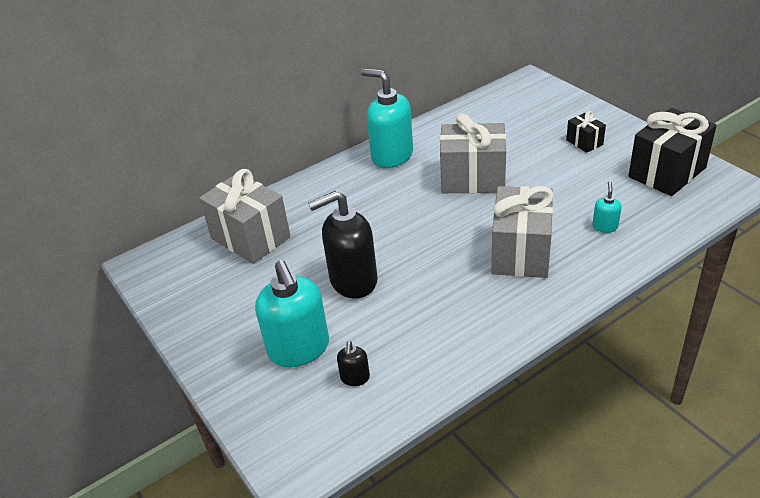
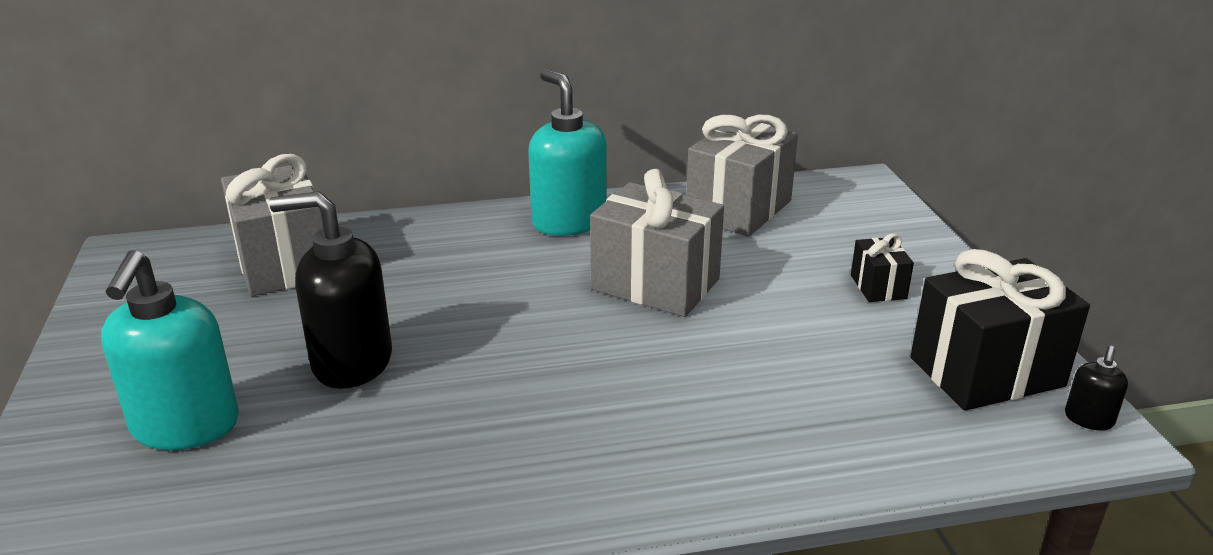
camera: 20 degrees right, 10 degrees down
(355, 378) = (212, 497): black soap dispenser -> black soap dispenser (1088, 419)
(521, 252) = (630, 410): grey gift -> grey gift (738, 209)
(605, 226) = (804, 418): turquoise soap dispenser -> none

